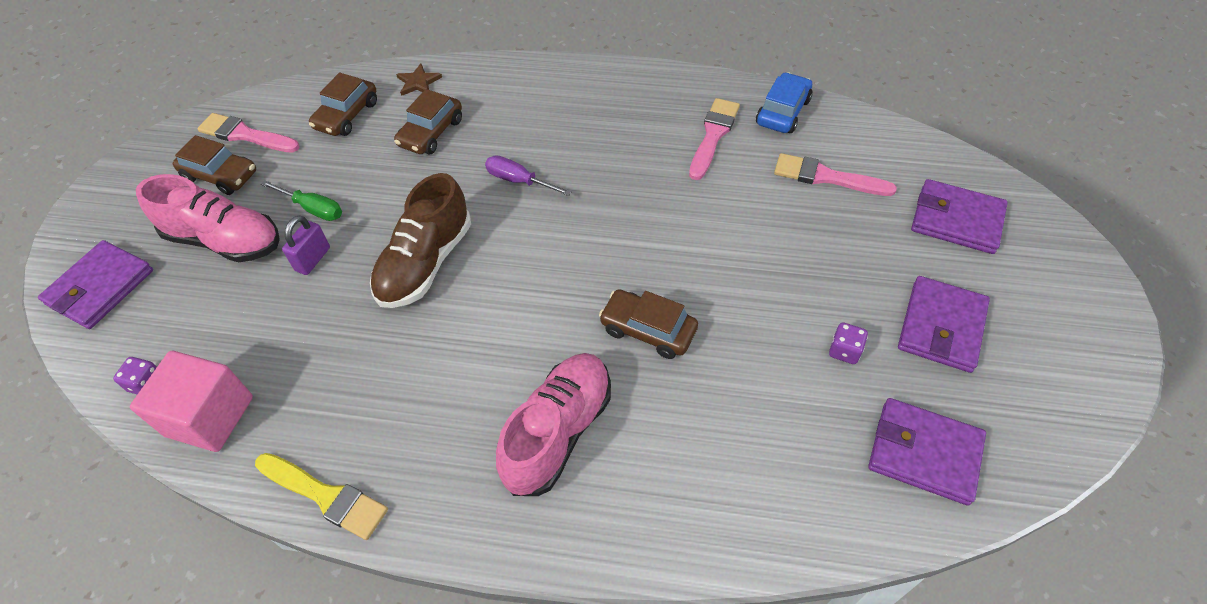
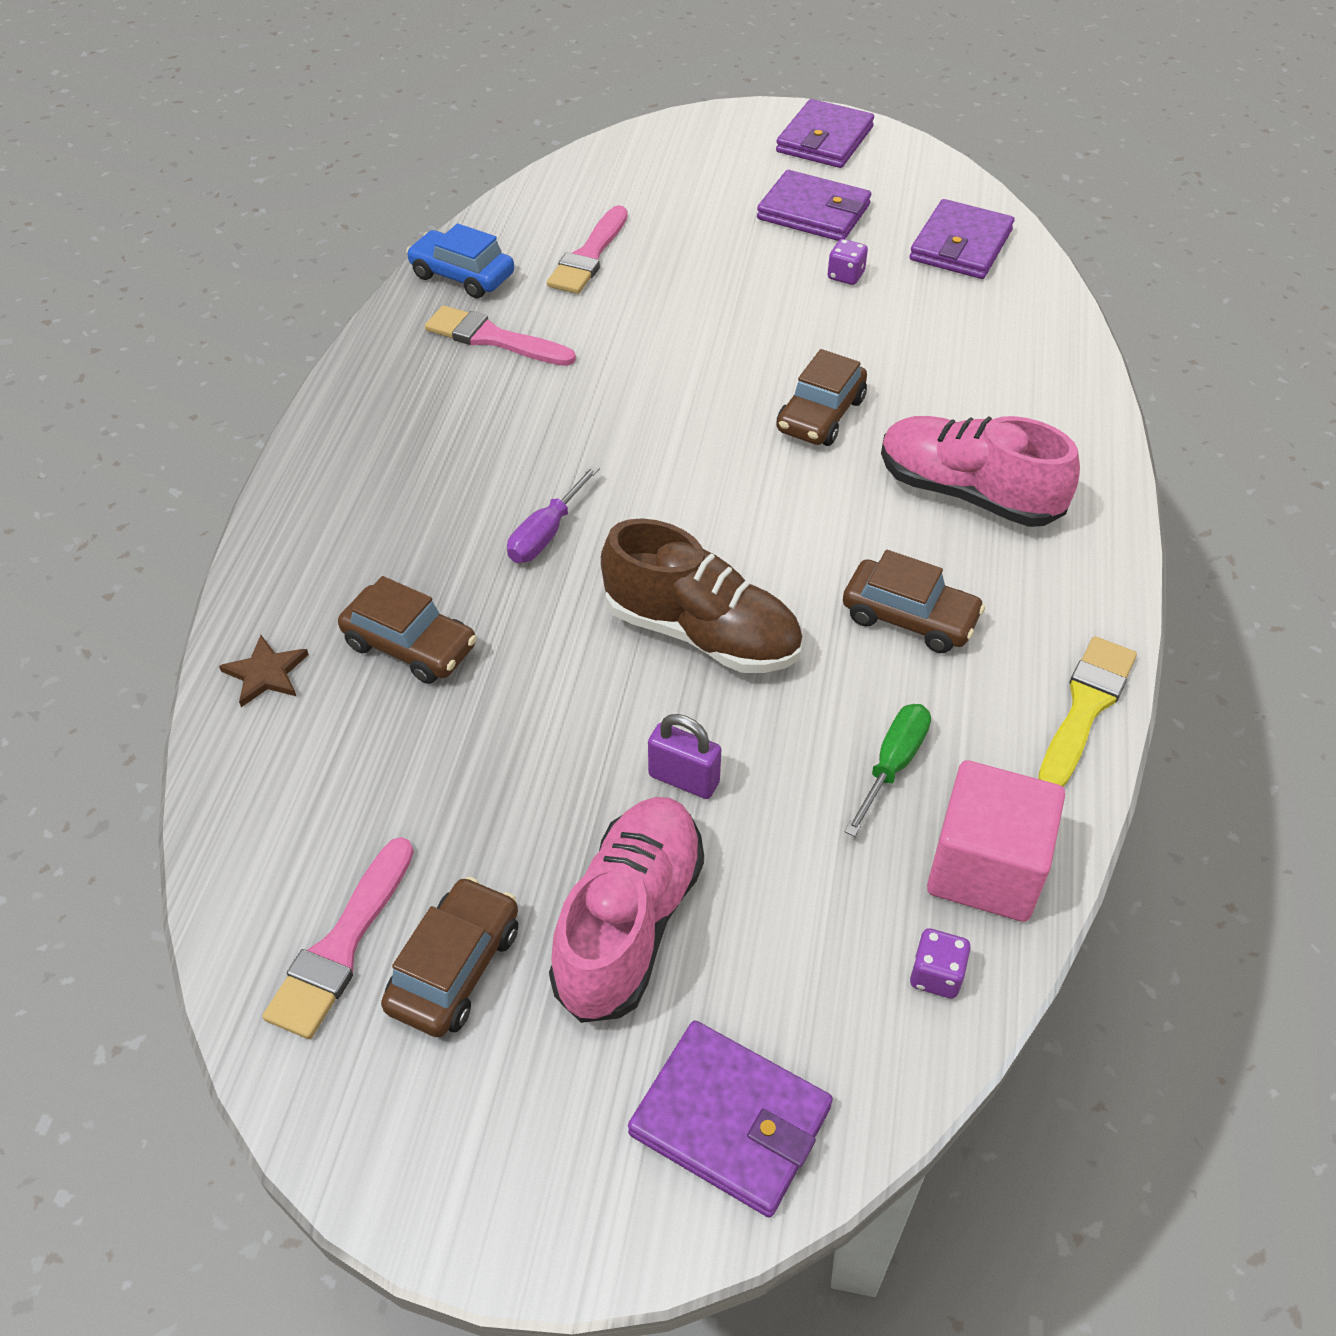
camera: 90 degrees left, 5 degrees down
(313, 209) = (568, 796): green screwdriver -> green screwdriver (892, 765)
(347, 115) = (329, 775): brown car -> brown car (909, 617)
(956, 220) = (669, 179): purple wallet -> purple wallet (824, 140)

